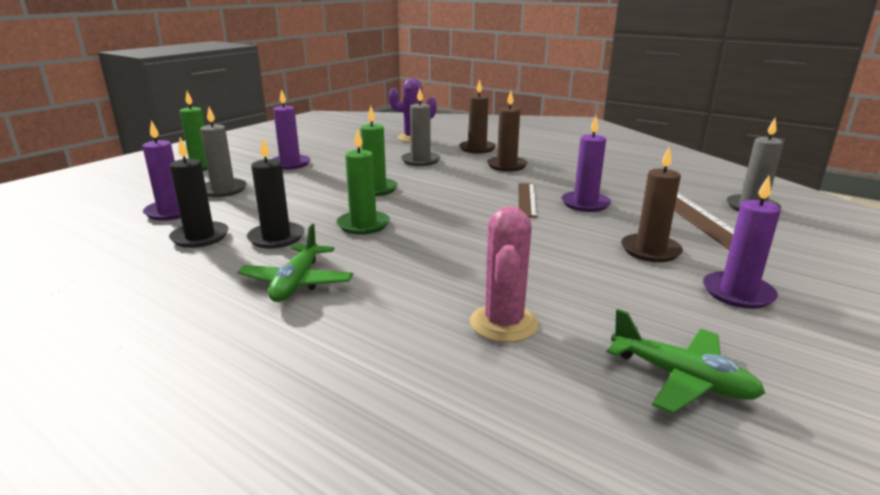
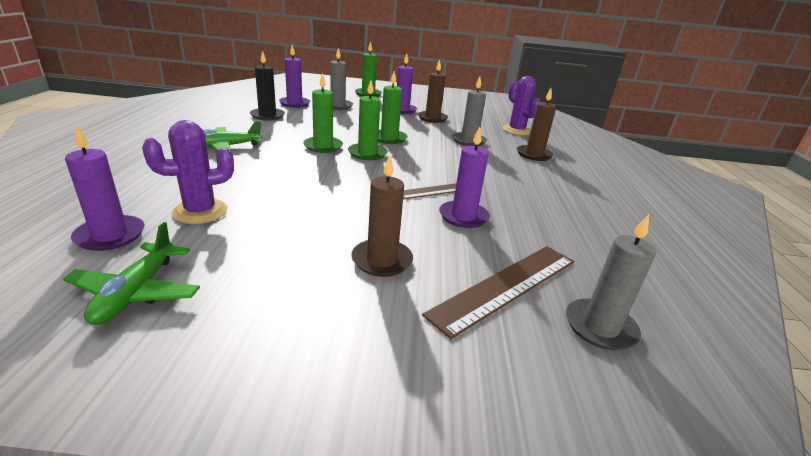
camera: 55 degrees right, 5 degrees up
(276, 238) = (281, 130): black candle -> none
(409, 208) = (367, 153): none -> green candle
(504, 323) = (200, 211): pink cactus -> purple cactus
(506, 166) = (510, 171): brown candle -> brown candle (432, 118)
(737, 293) = (318, 319): purple candle -> purple candle (110, 235)

